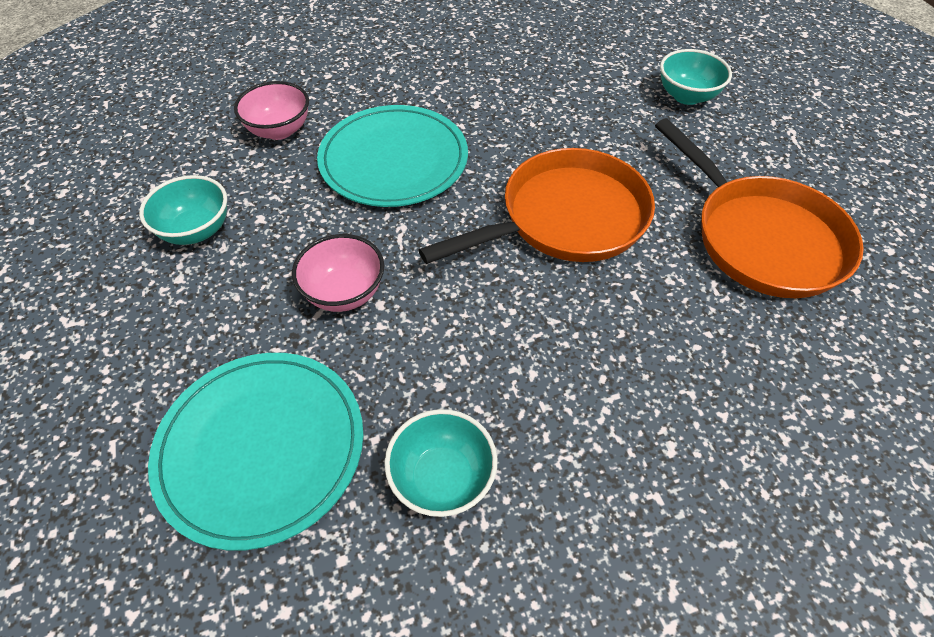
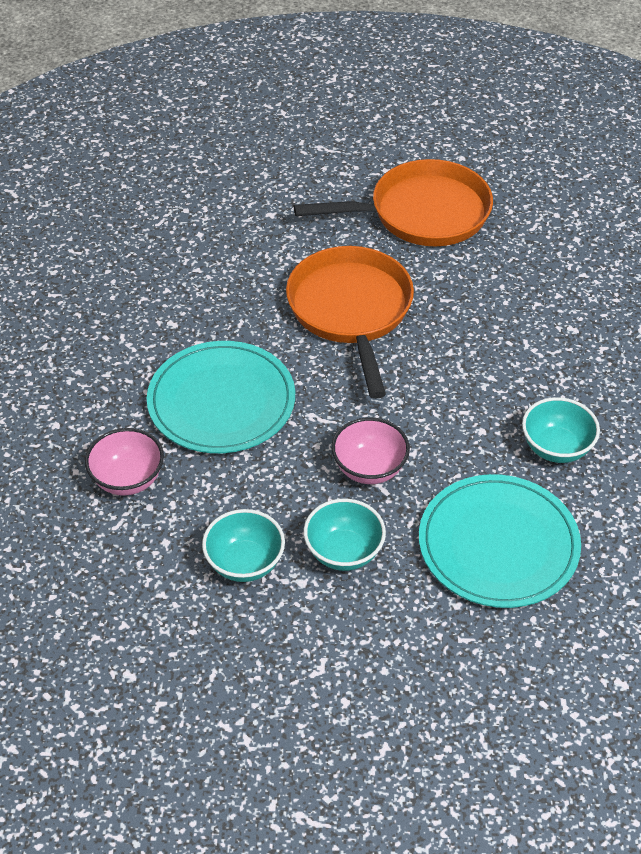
camera: 70 degrees left, 5 degrees down
(686, 96) = (243, 186): turquoise bowl -> turquoise bowl (344, 552)

